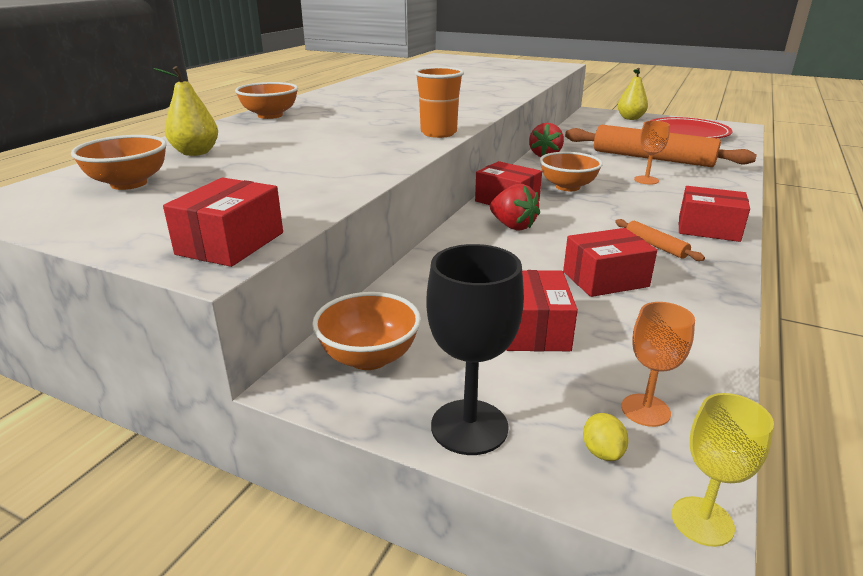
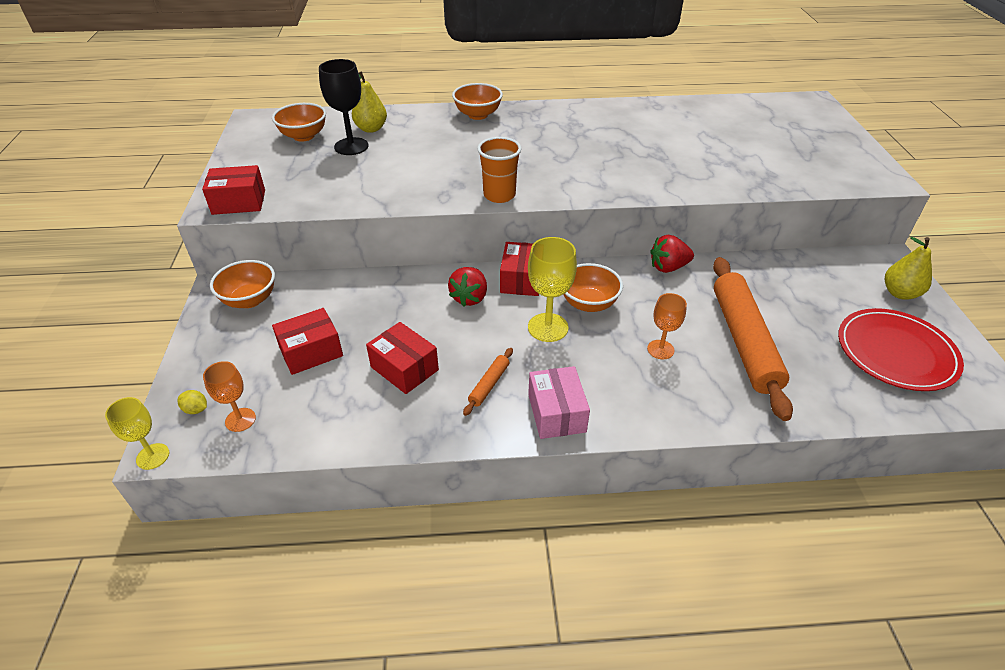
camera: 60 degrees right, 15 degrees up
(469, 427) = (201, 356): black goblet -> black goblet (351, 146)
(588, 207) = (548, 327): none -> yellow goblet
(602, 452) = (196, 409): yellow lemon -> yellow lemon turned 60 degrees clockwise
(708, 229) = (556, 413): red box -> pink box

